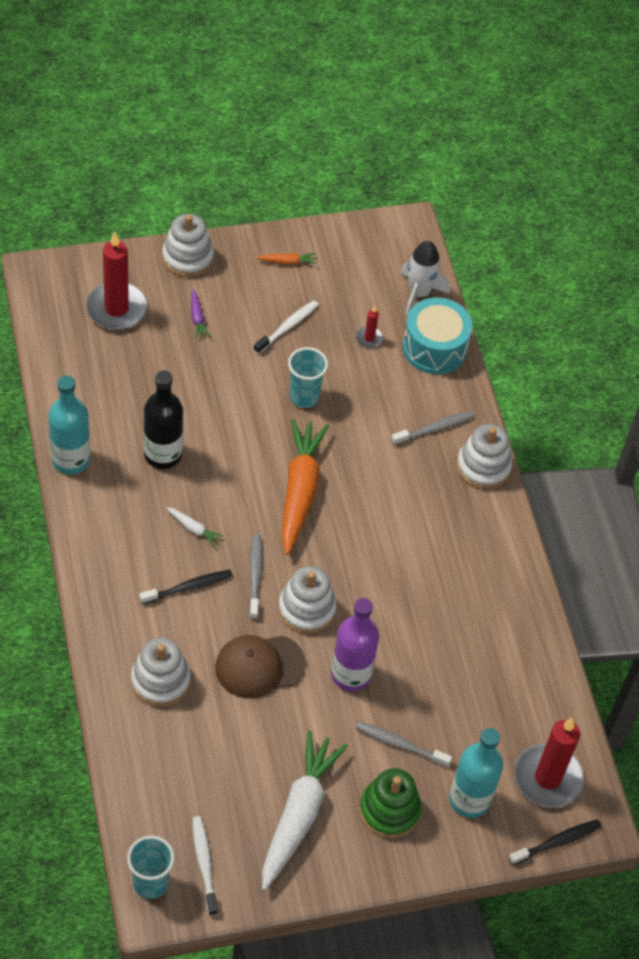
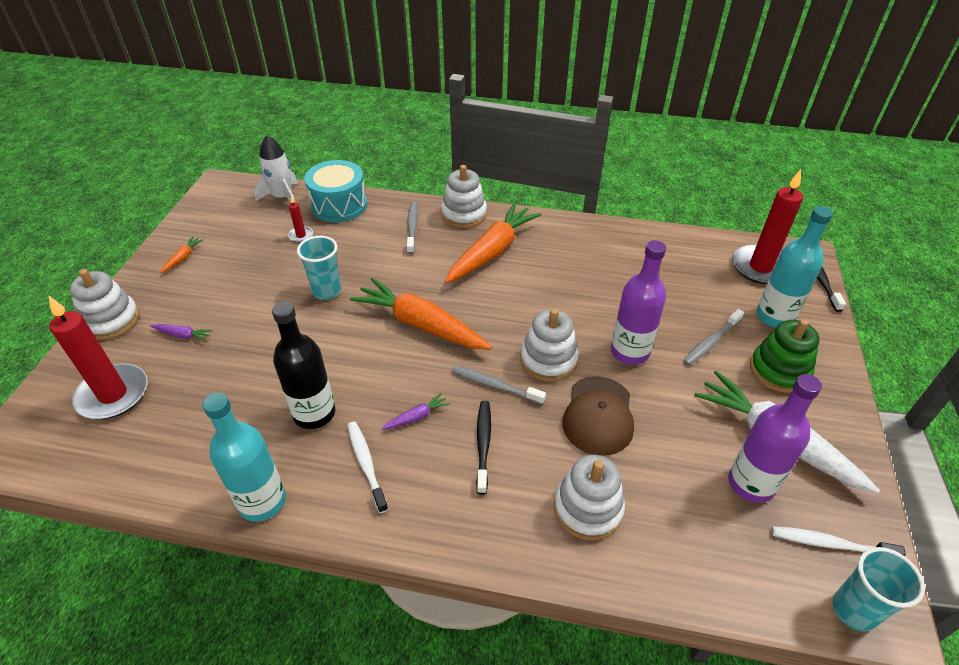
camera: 60 degrees left, 10 degrees down
(193, 529) = (416, 417): white carrot -> purple carrot
(239, 799) = (751, 484): none -> purple bottle
(287, 327) = (247, 278): white toothbrush -> white toothbrush (366, 464)
(435, 514) = (492, 251): none -> orange carrot

